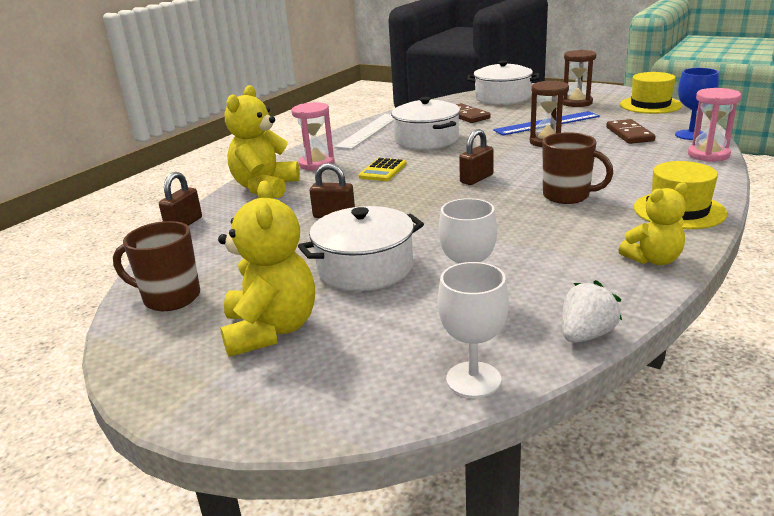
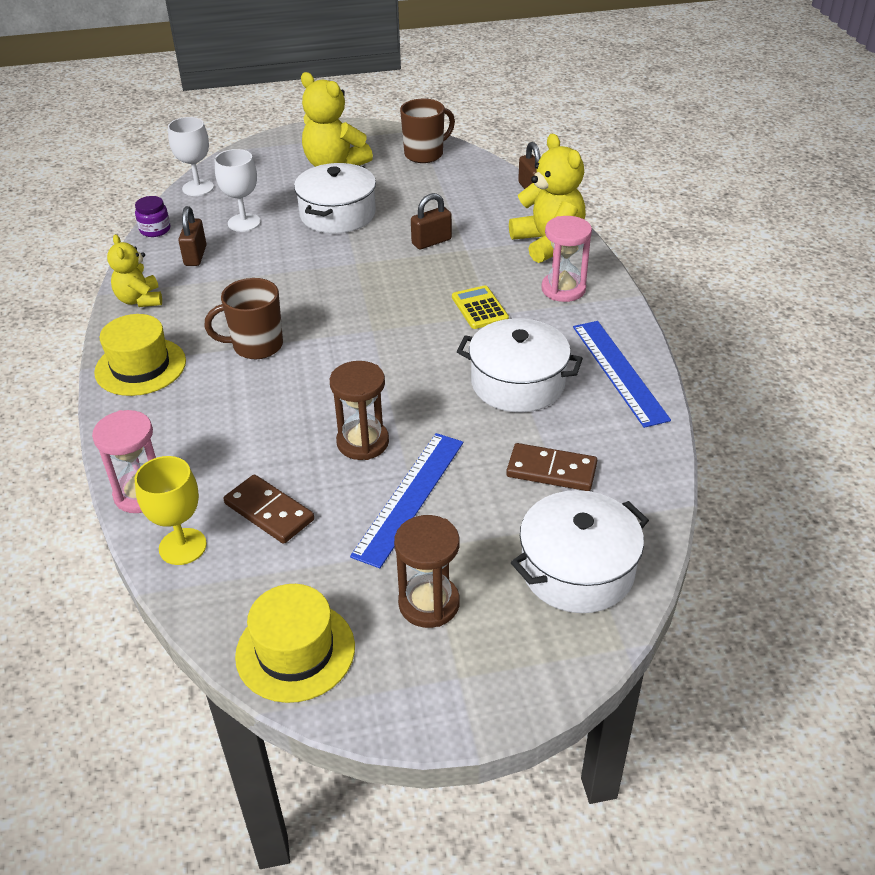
camera: 135 degrees right, 15 degrees up
(369, 131) = (619, 371): white ruler -> blue ruler
(476, 179) = (369, 335): brown padlock -> brown padlock (195, 256)
(586, 335) = (155, 230): white strawberry -> purple jar
(653, 260) = (140, 300): yellow teddy bear -> yellow teddy bear turned 45 degrees counterclockwise
(690, 135) = (182, 546): blue goblet -> yellow goblet

